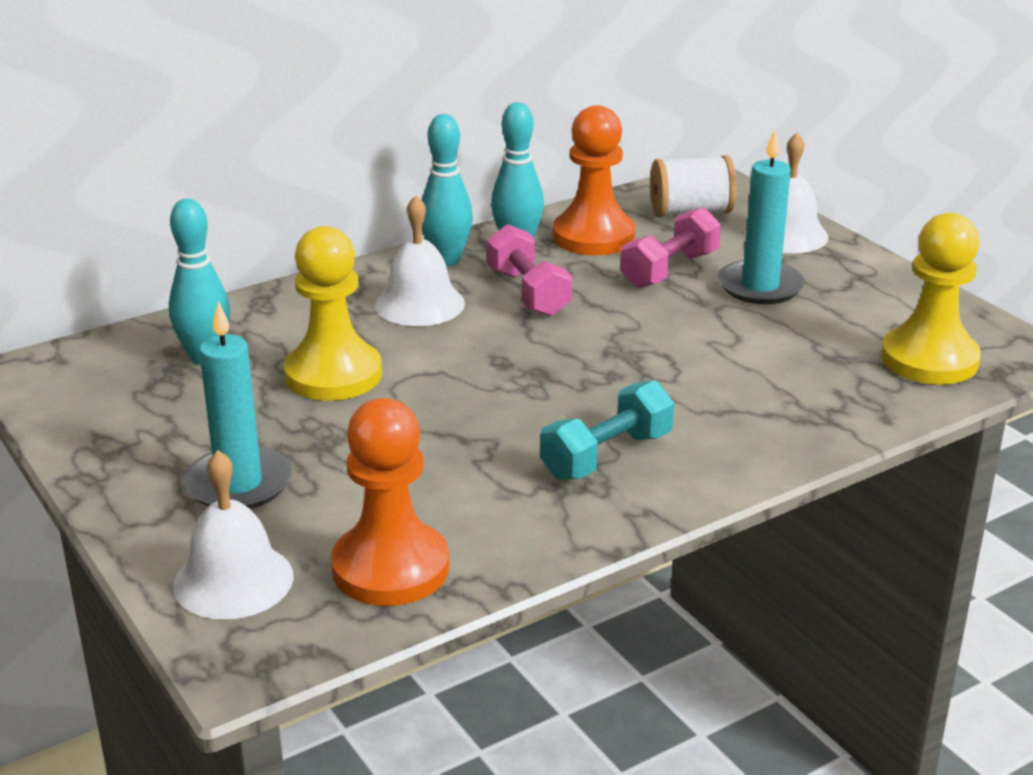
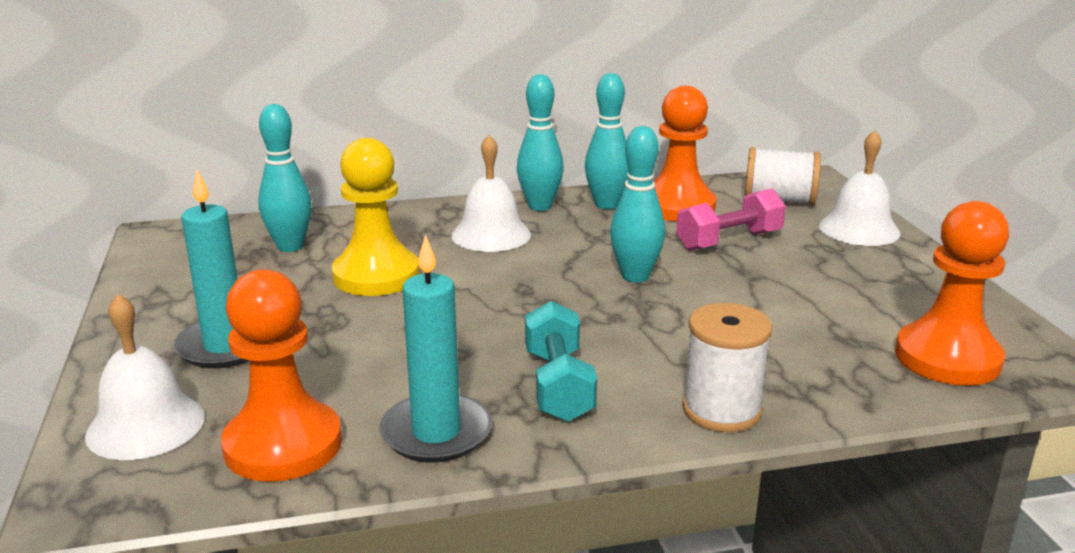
camera: 20 degrees right, 5 degrees down
(528, 292) = (589, 240): pink dumbbell -> none
(603, 327) = (635, 276): none -> turquoise bowling pin
(606, 455) = (558, 385): turquoise dumbbell -> turquoise dumbbell turned 75 degrees counterclockwise
(760, 286) = (806, 267): turquoise candle -> turquoise candle (436, 433)
(766, 449) = (721, 410): none -> white spool
(929, 359) = (947, 358): yellow pawn -> orange pawn

